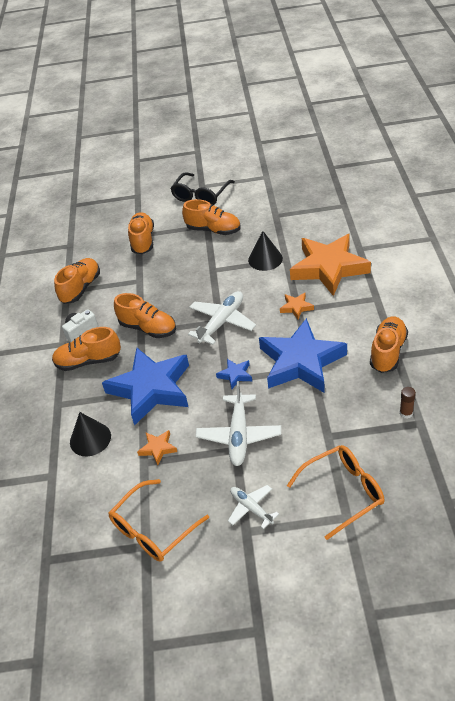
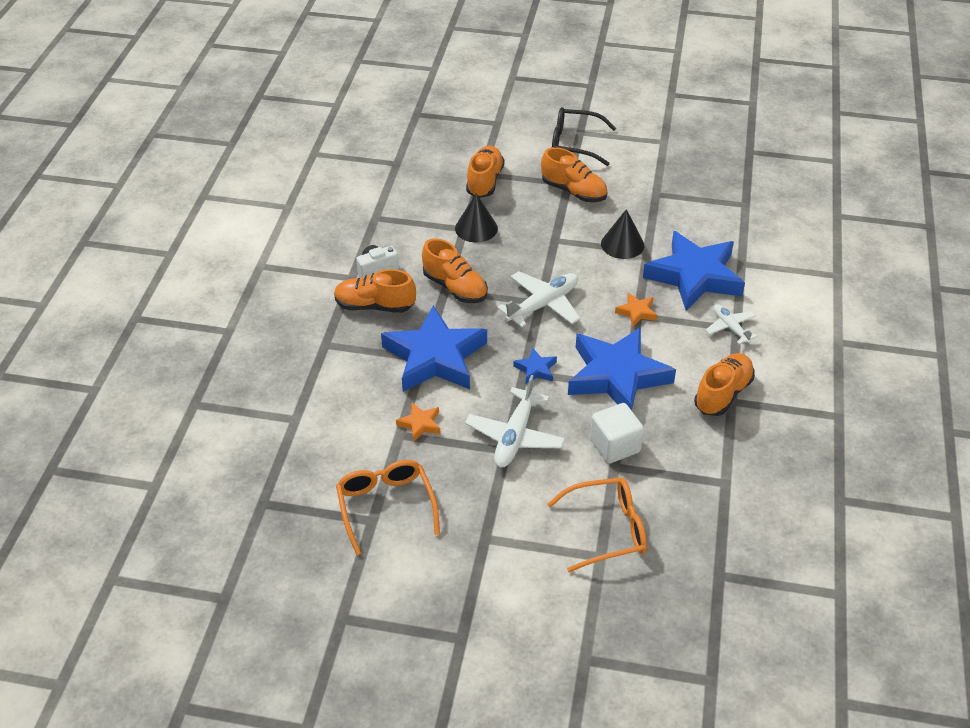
camera: 10 degrees right, 0 degrees up
(81, 288) = (393, 219): orange shoe -> none
(90, 439) = (349, 392): black cone -> black cone (476, 228)
(153, 529) = (386, 506): orange glasses -> orange glasses turned 105 degrees clockwise
(201, 195) = (574, 144): black glasses -> black glasses turned 60 degrees clockwise
(251, 508) = (499, 516): white plane -> white plane (730, 327)
(321, 419) = (614, 445): none -> white cube
(329, 268) = (694, 276): orange star -> blue star
(406, 413) = (714, 467): brown glue stick -> none

